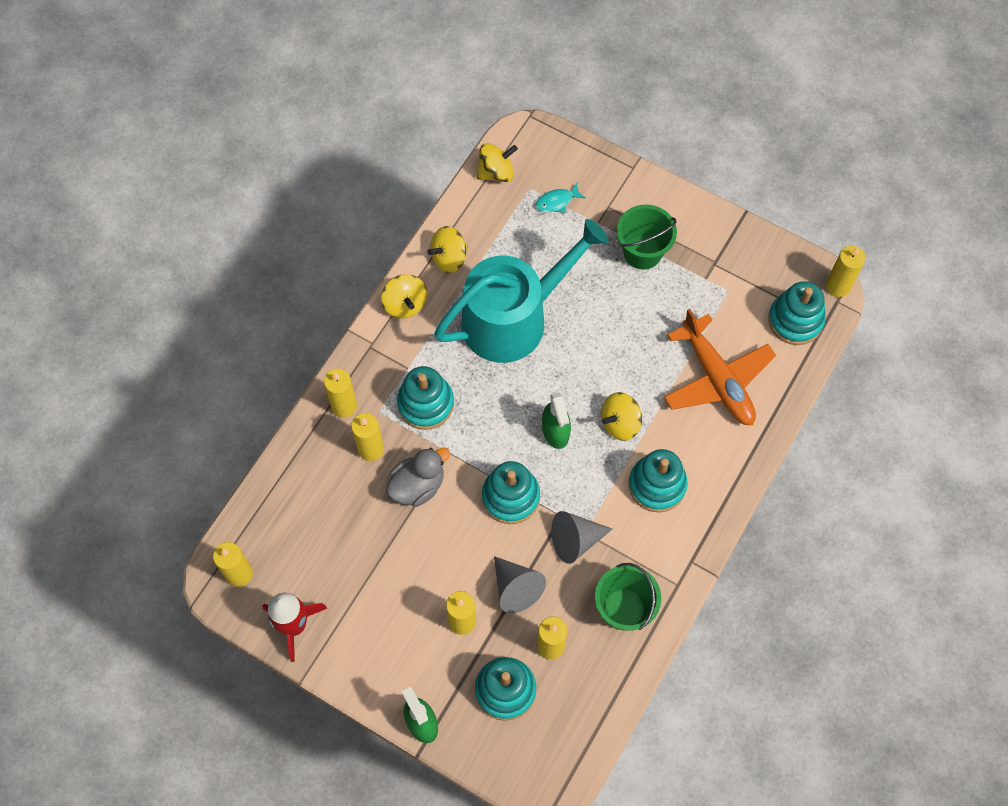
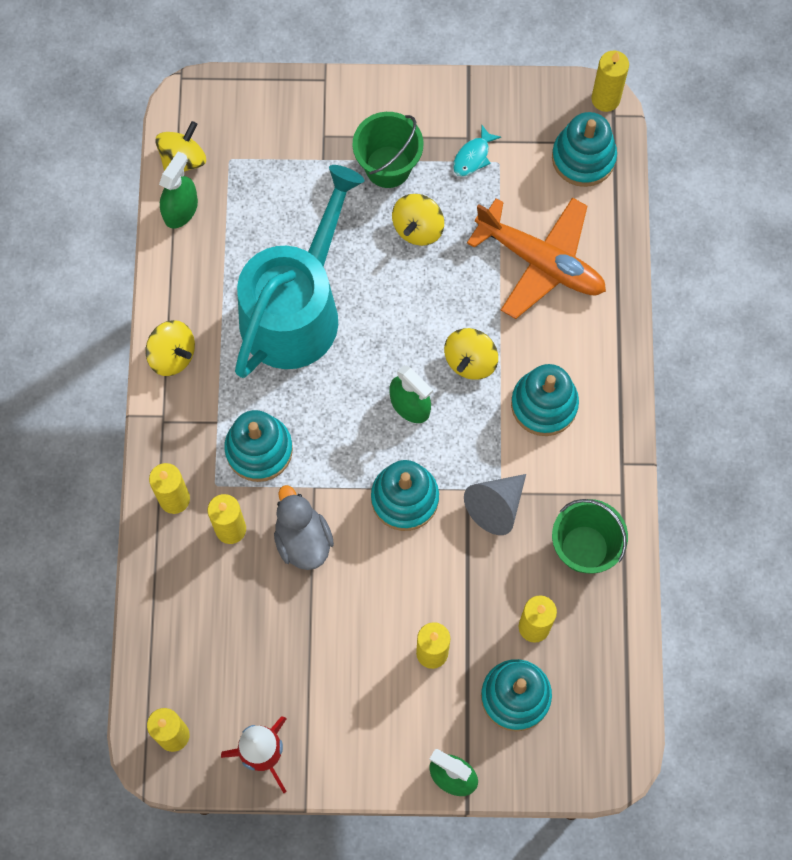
camera: 30 degrees left, 5 degrees up
(418, 485) = (303, 540): grey duck -> grey duck turned 45 degrees counterclockwise
(449, 258) = (189, 280): yellow spinning top -> yellow spinning top (418, 228)
(473, 206) = (180, 210): none -> green spray bottle
(516, 588) = (465, 589): grey cone -> none
(557, 202) = (267, 158): turquoise fish -> turquoise fish (473, 156)

